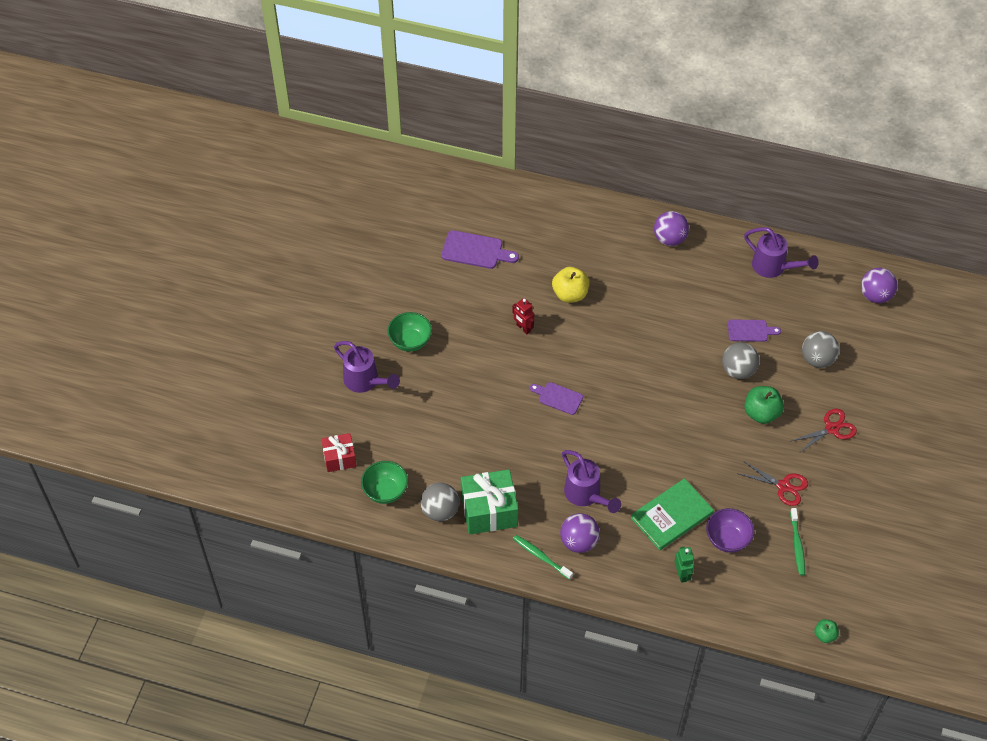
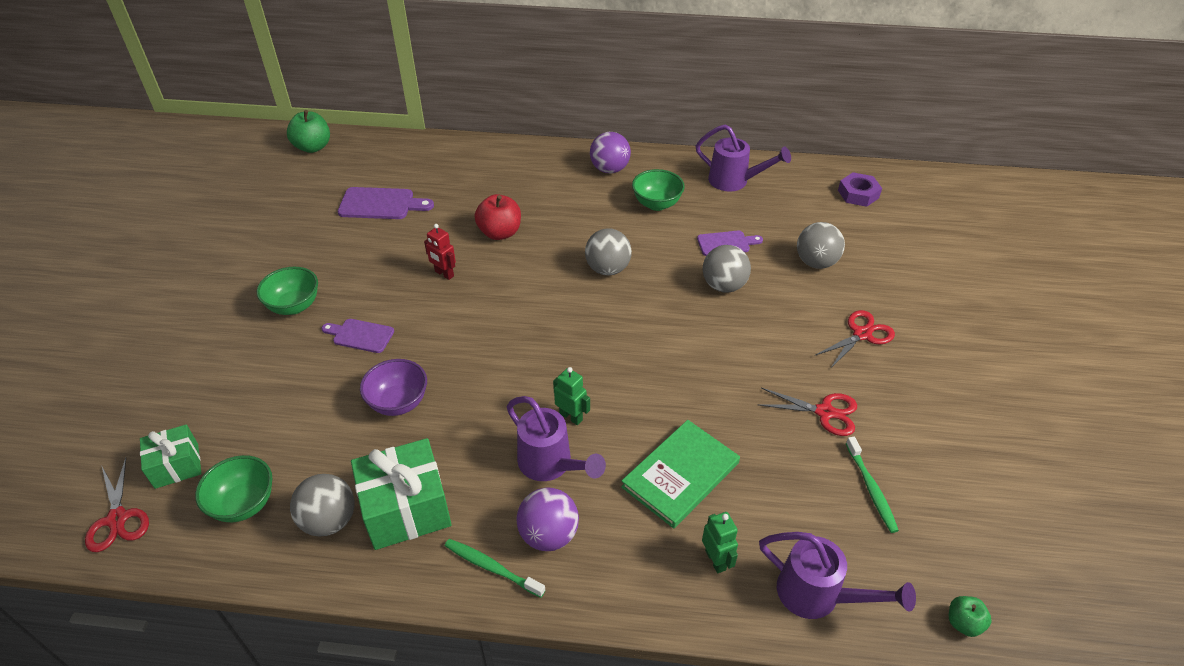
camera: 10 degrees left, 10 degrees down
(307, 489) = (117, 519): none -> red scissors
(339, 458) = (176, 466): red gift -> green gift
(365, 381) = (227, 360): purple watering can -> purple watering can (817, 595)
(558, 397) = (497, 345): purple cutting board -> purple cutting board (360, 335)
(570, 294) = (500, 233): yellow apple -> red apple
(604, 462) = (571, 416): none -> green robot
(650, 342) = (607, 269): none -> grey ball
(702, 282) = (656, 204): none -> green bowl
(727, 539) = (769, 496): purple bowl -> purple bowl (398, 402)
(761, 413) = (767, 328): green apple -> green apple (313, 147)
(875, 296) = (858, 194): purple ball -> purple nut

